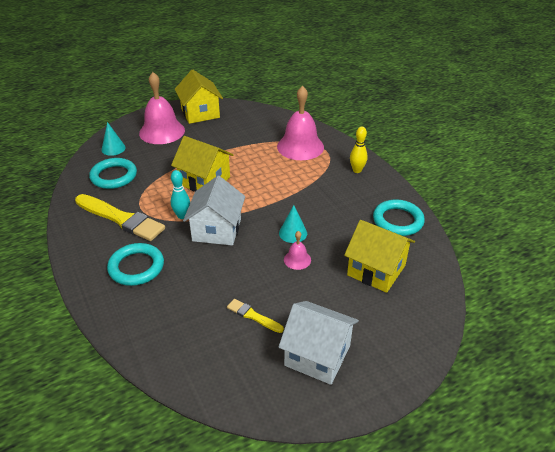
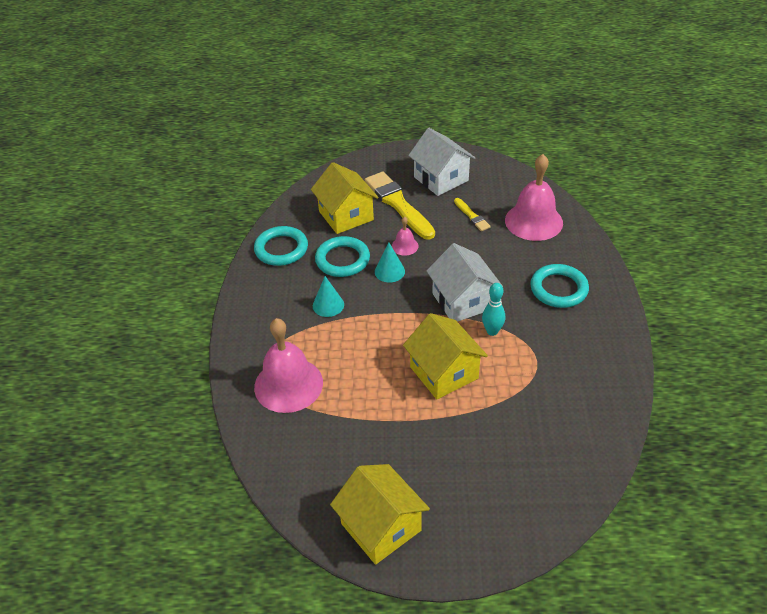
camera: 150 degrees left, 5 degrees up
(113, 148) = (550, 490): turquoise cone -> turquoise cone (328, 305)
(114, 176) = (559, 427): turquoise ring -> turquoise ring (342, 260)
(121, 219) = (562, 352): yellow brush -> yellow brush (398, 204)
(162, 131) = (463, 502): pink bell -> pink bell (533, 221)
(200, 113) = (381, 527): yellow house -> yellow house turned 45 degrees counterclockwise
(217, 230) = (462, 301): white house -> white house turned 60 degrees counterclockwise
(357, 170) = (258, 320): yellow bowling pin -> none

